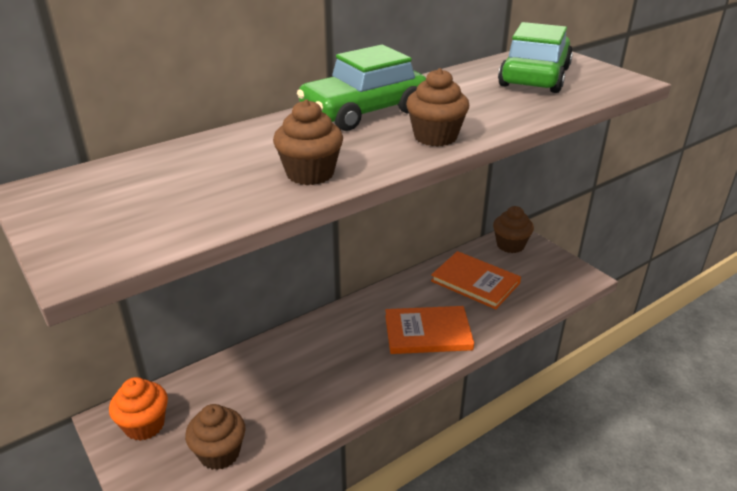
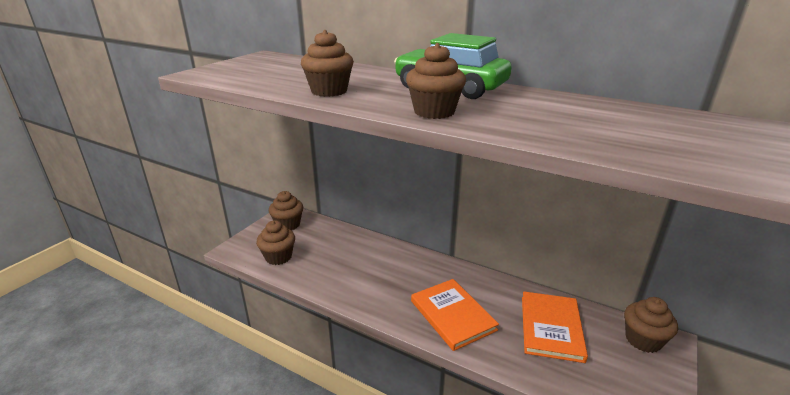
camera: 65 degrees right, 5 degrees down
(144, 425) = (288, 224): orange cupcake -> brown cupcake
(534, 77) = (657, 129): green car -> none

